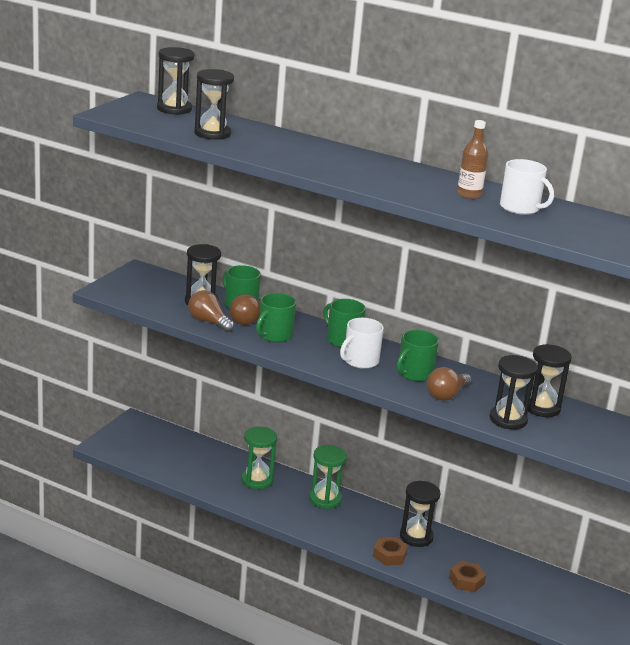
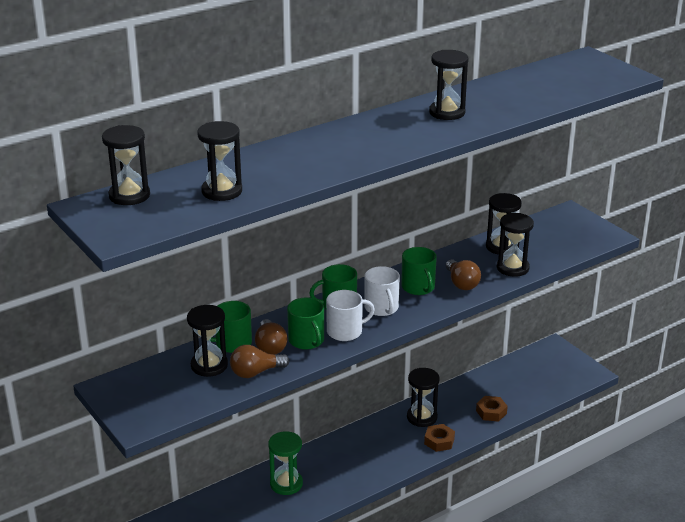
camera: 60 degrees left, 5 degrees up
(325, 499) = (341, 451): green hourglass -> none
(469, 194) = (447, 112): brown bottle -> black hourglass
(520, 208) = (485, 101): white mug -> white mug (345, 331)

